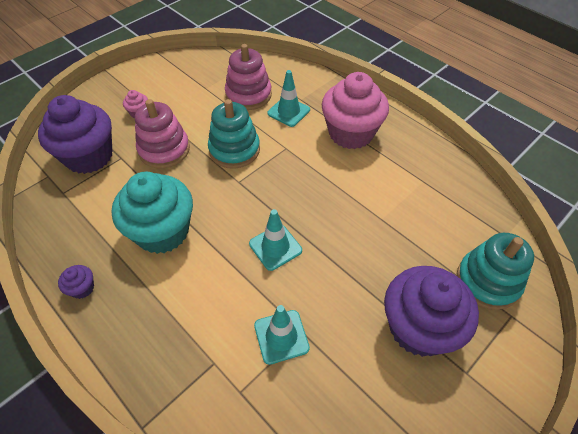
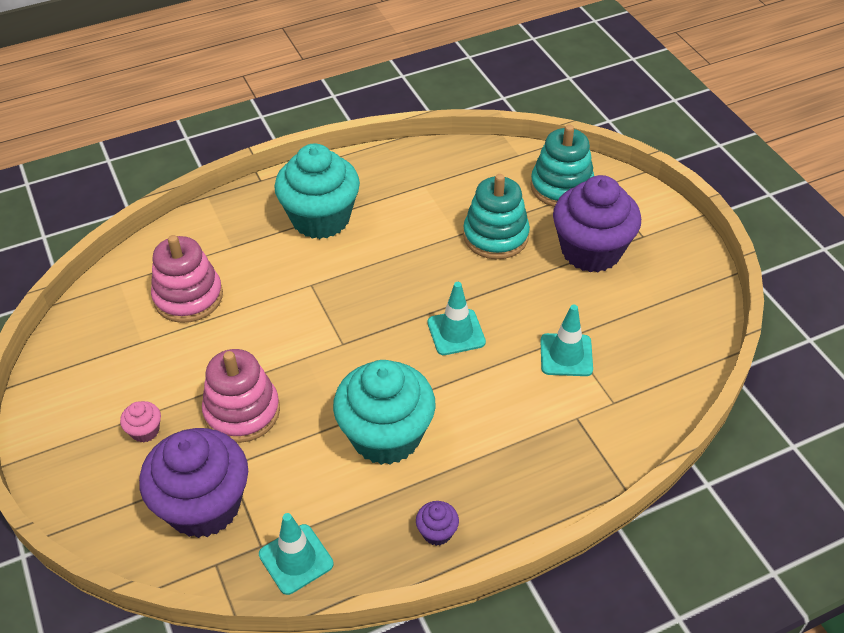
camera: 70 degrees left, 5 degrees down
(234, 150) = (285, 335): turquoise stacking toy -> turquoise stacking toy (495, 236)
(288, 111) = (248, 264): turquoise traffic cone -> turquoise traffic cone (296, 559)
(351, 133) = (321, 218): pink cupcake -> turquoise cupcake

